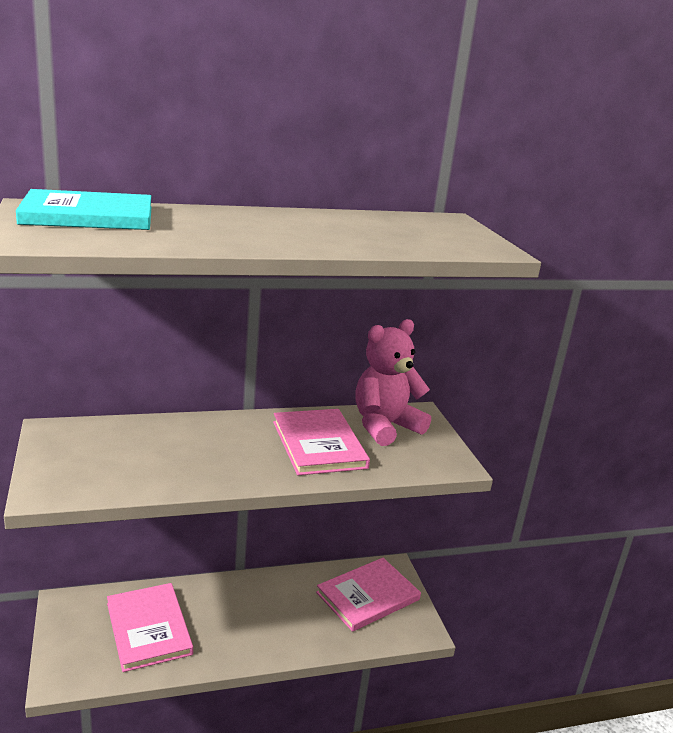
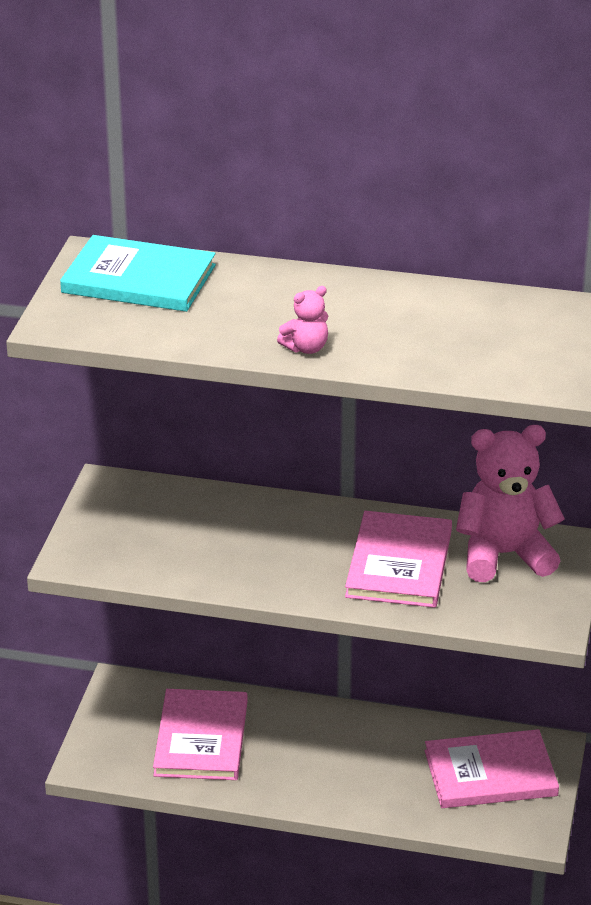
camera: 30 degrees right, 10 degrees up
(275, 243) = (306, 348): none -> pink teddy bear

